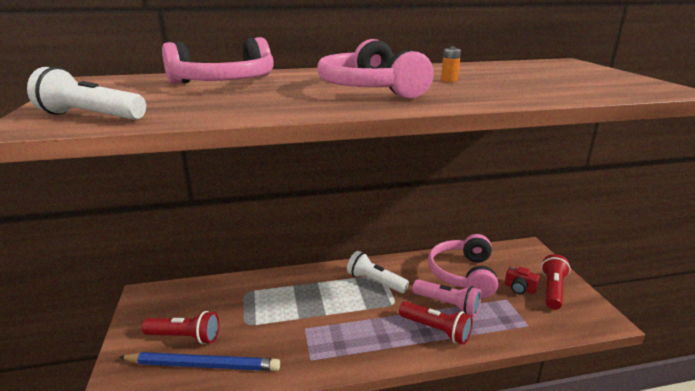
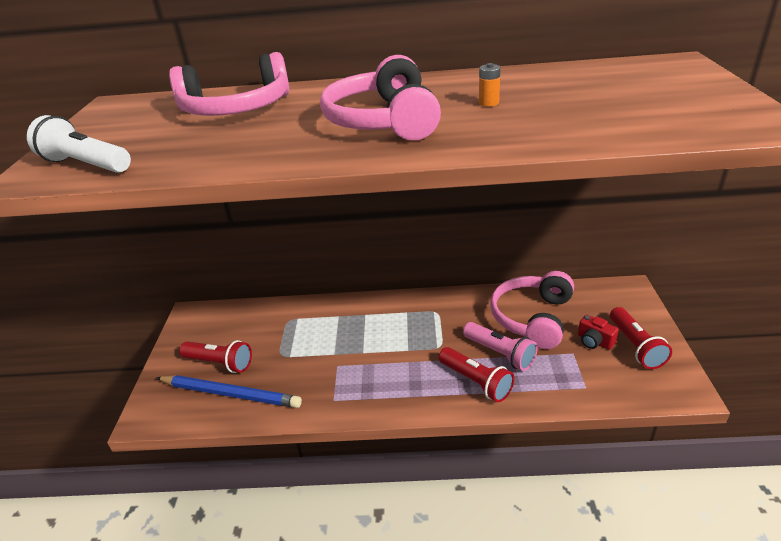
camera: 15 degrees right, 10 degrees up
(375, 281) = (427, 319): white flashlight -> none
(552, 290) = (635, 346): red flashlight -> red flashlight turned 135 degrees clockwise

